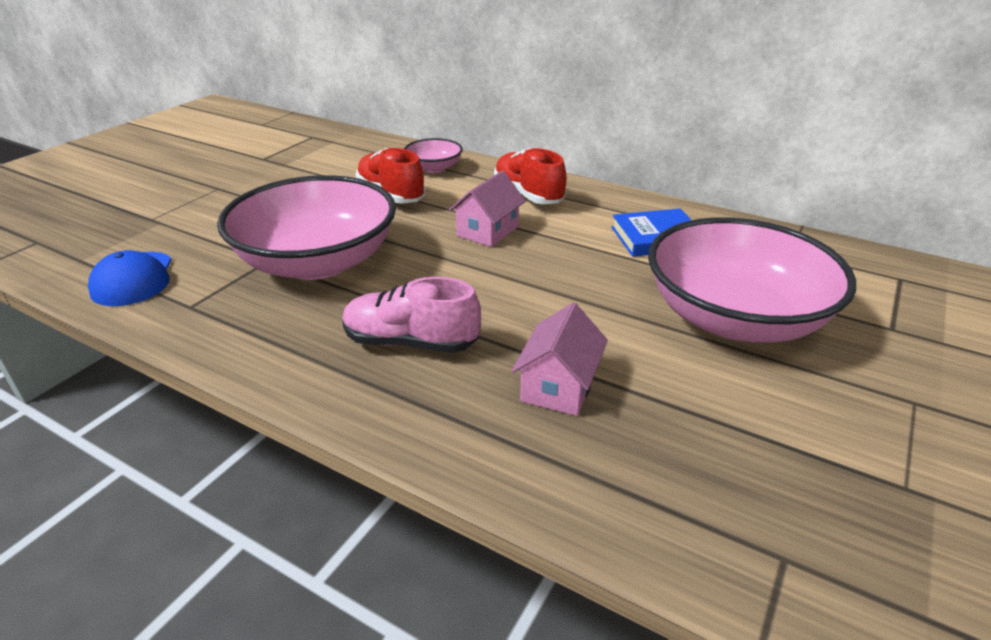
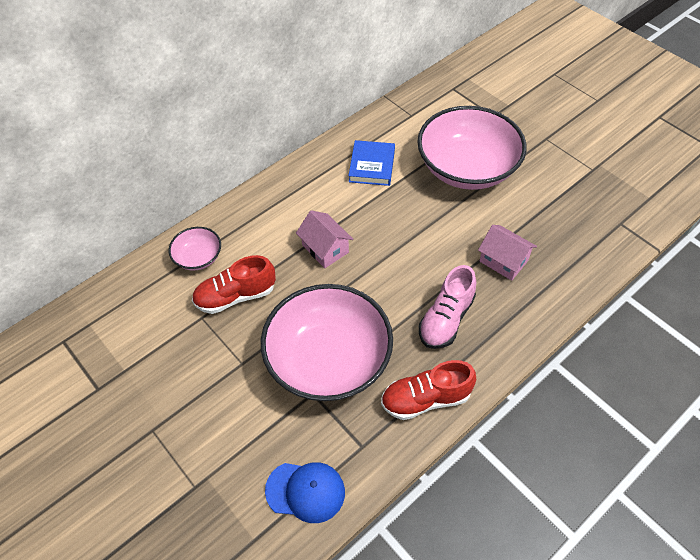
camera: 70 degrees left, 20 degrees up
(528, 195) = (279, 210): red shoe -> red shoe (425, 399)

